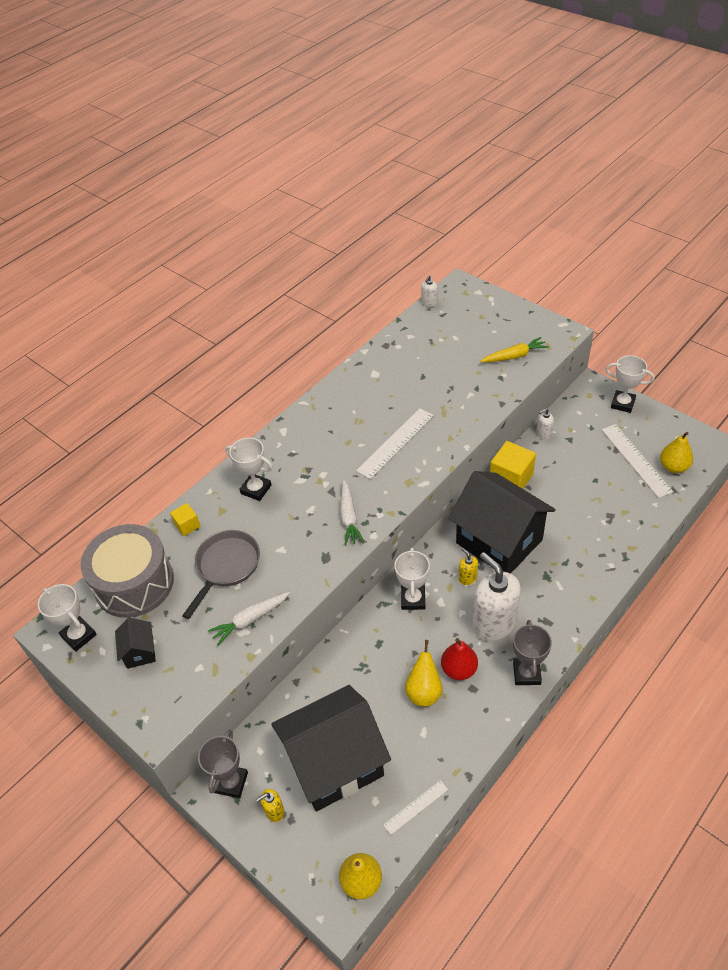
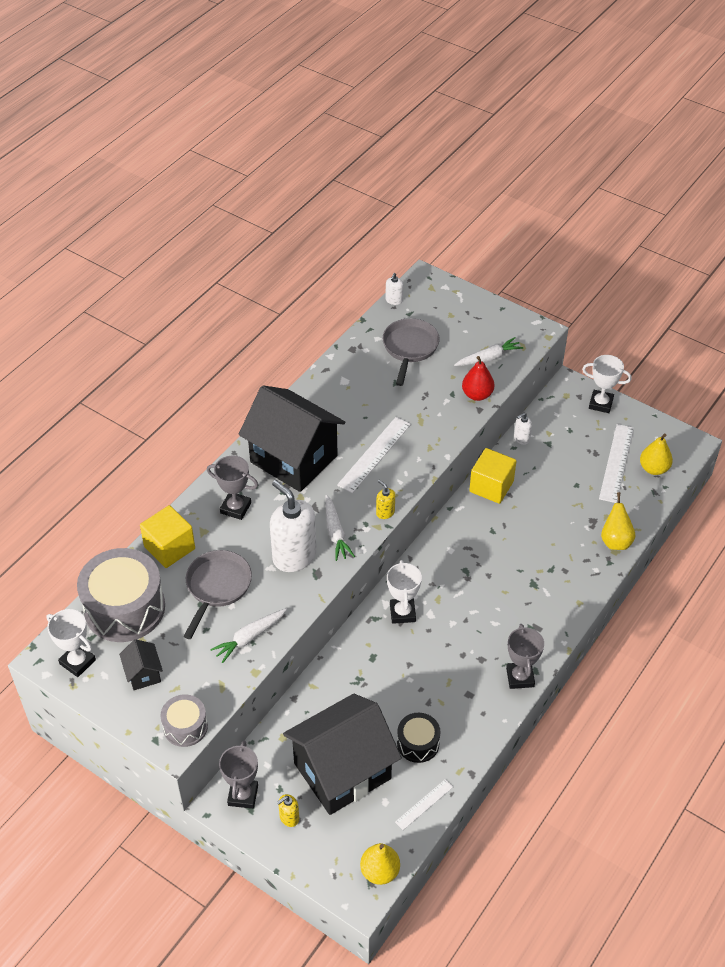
camera: 10 degrees left, 0 degrees up
(171, 711) = (185, 727): none -> grey drum
(187, 525) = (169, 548): yellow cube -> yellow cube, size x1.83
(256, 489) = (235, 508): white trophy -> grey trophy
(415, 738) = (418, 743): none -> black drum
(424, 692) = (422, 700): yellow pear -> yellow pear (615, 541)
(439, 346) = (409, 348): none -> grey pan
(459, 669) = (454, 677): red pear -> red pear (477, 395)
(467, 578) = (455, 589): yellow soap dispenser -> yellow soap dispenser (385, 512)
(493, 623) = (484, 632): white soap dispenser -> white soap dispenser (294, 556)
(499, 541) = (484, 551): black house -> black house (294, 459)
(514, 356) = (488, 358): yellow carrot -> white carrot
(636, 460) = (616, 463): white ruler -> white ruler turned 45 degrees clockwise

